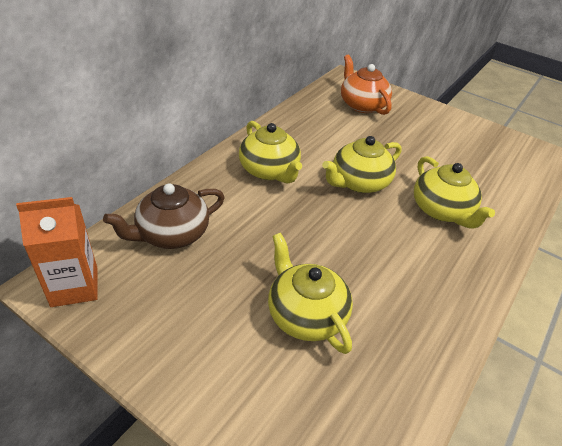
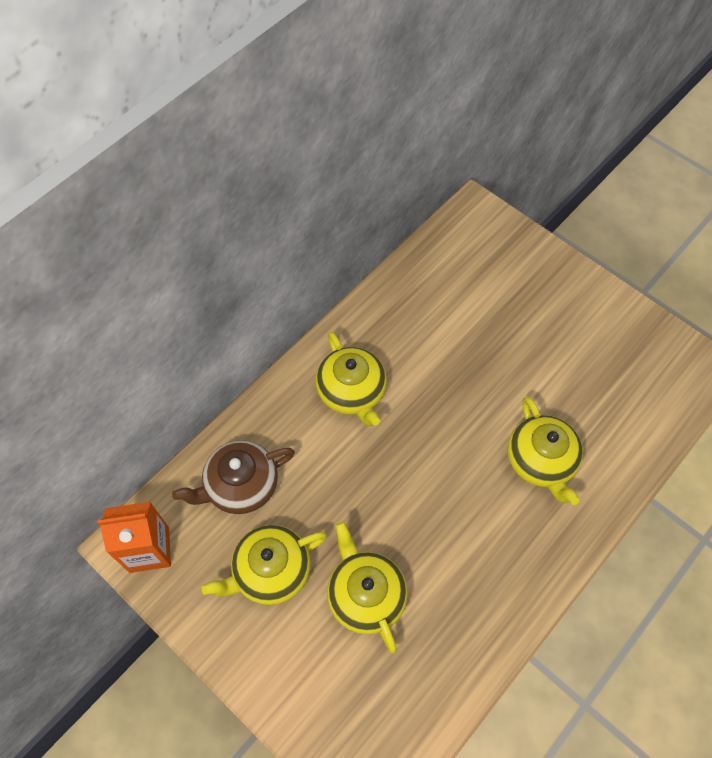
camera: 10 degrees right, 20 degrees up
(359, 182) = (453, 413): yellow teapot -> yellow teapot (270, 571)
(362, 105) = (485, 269): orange teapot -> none

